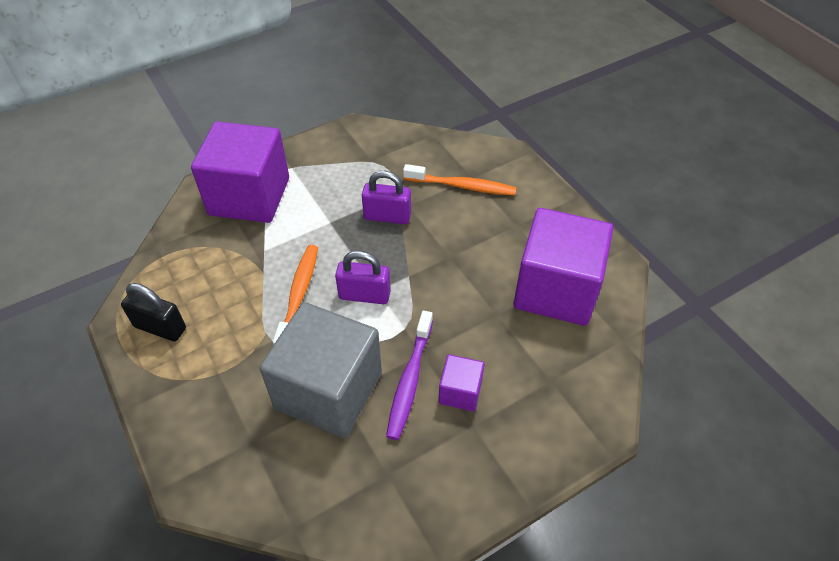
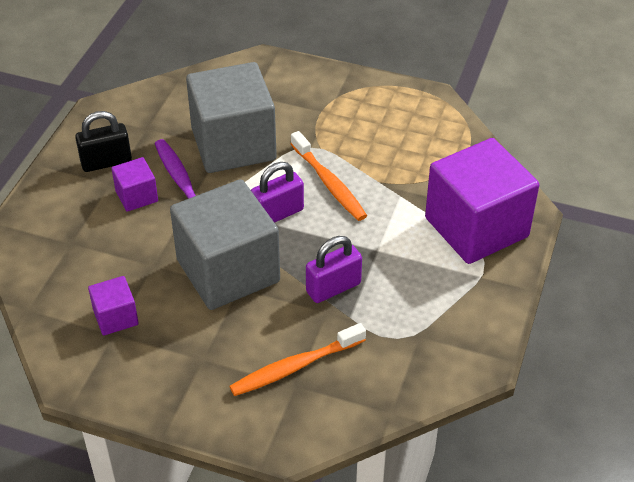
camera: 140 degrees right, 5 degrees down
(160, 327) = (398, 108): black padlock -> black padlock (106, 162)
(445, 273) = (228, 271): none -> grey cube
(556, 289) = (115, 317): purple cube -> purple cube, size x0.46

